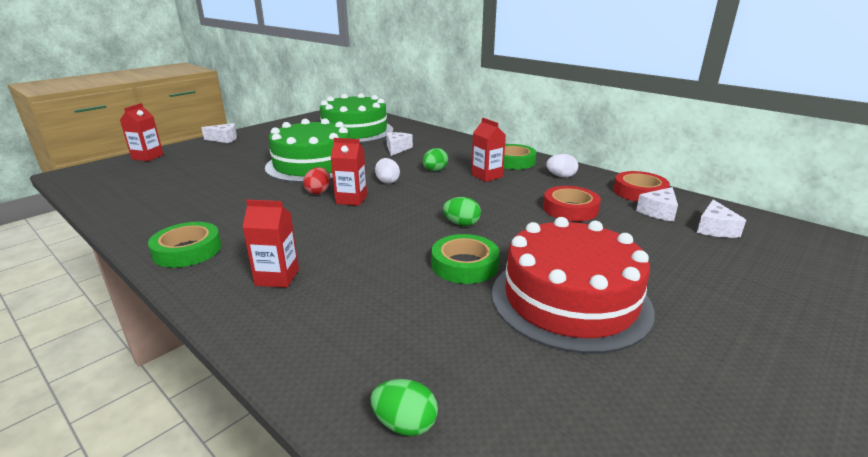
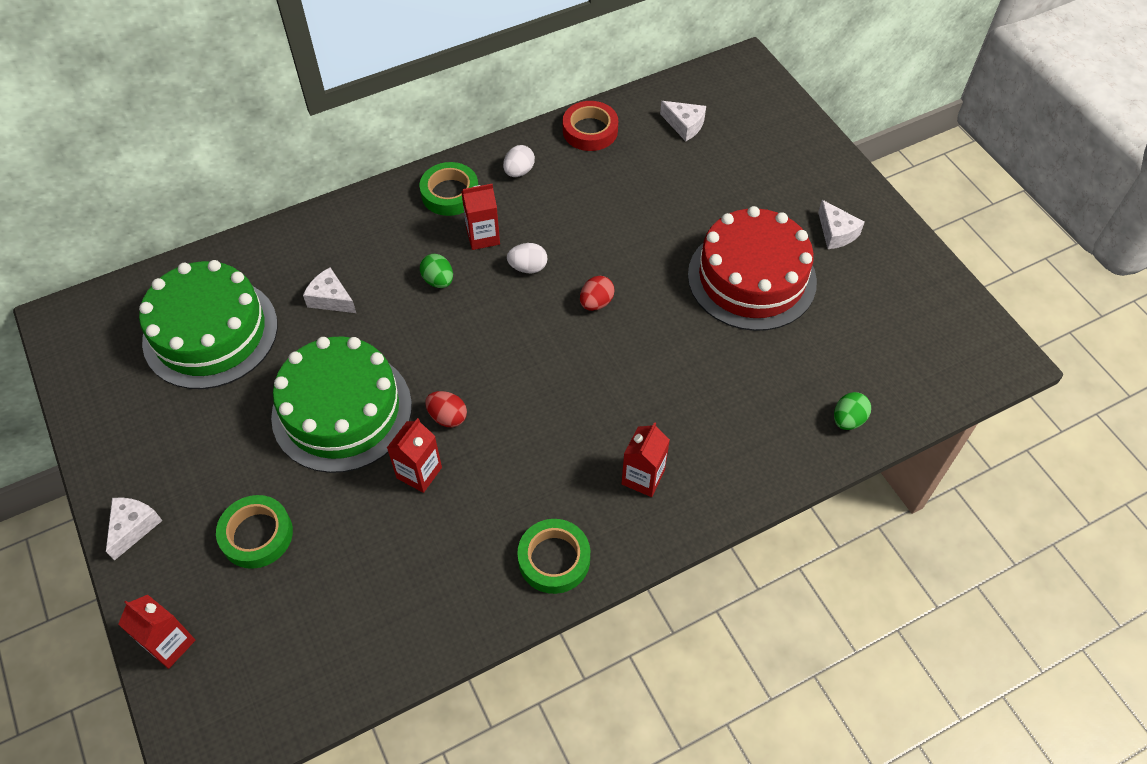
camera: 70 degrees left, 30 degrees up
(351, 199) = (488, 386): red carton -> red carton (419, 473)
(387, 181) = (449, 338): white egg -> white egg (528, 267)
(461, 224) = (596, 303): green egg -> red egg
(464, 265) = (675, 327): green tape -> green tape (257, 535)
(570, 209) = (602, 203): red tape -> none
(658, 212) = (637, 142): white cheese -> white cheese (836, 233)

